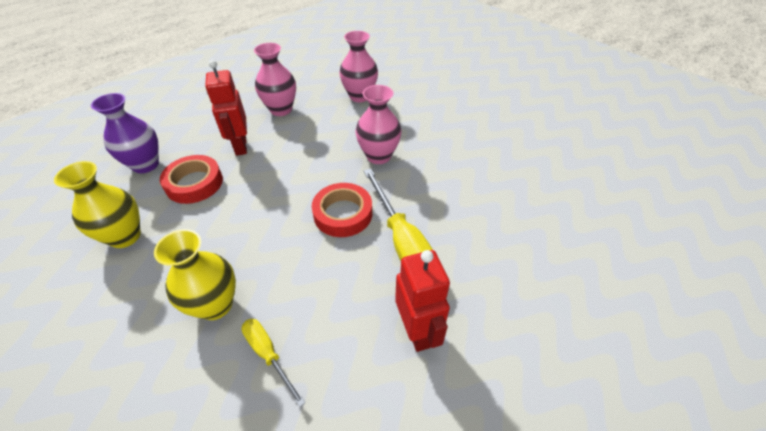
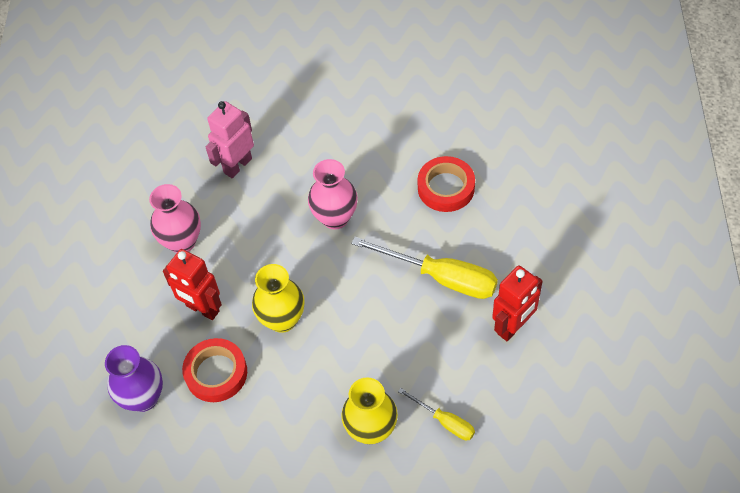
camera: 40 degrees left, 10 degrees up
(125, 236) = (231, 456): yellow vase -> yellow vase (282, 319)
(268, 354) = (444, 421): yellow screwdriver -> yellow screwdriver turned 150 degrees counterclockwise
(343, 214) = (371, 292): red tape -> red tape (446, 188)
(360, 96) = (237, 165): pink vase -> pink robot
(417, 331) = (513, 327): red robot -> red robot turned 105 degrees clockwise

